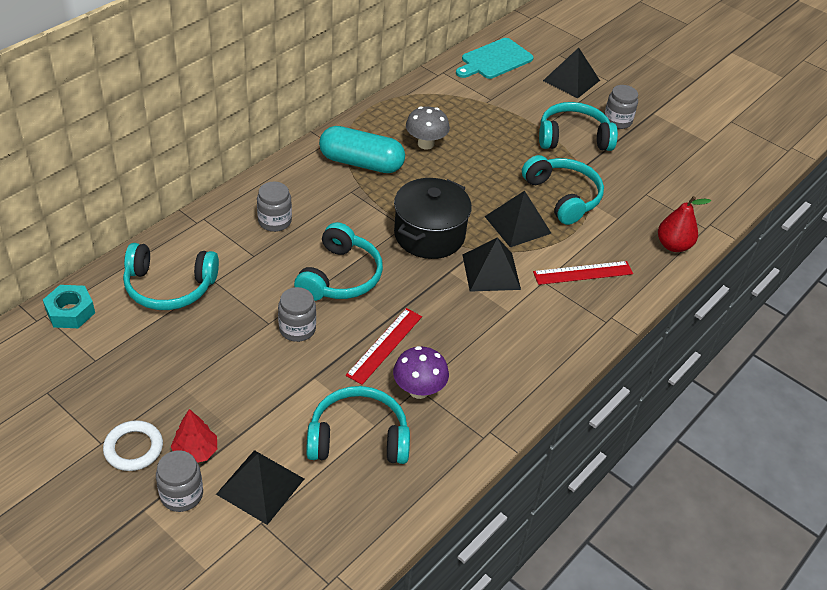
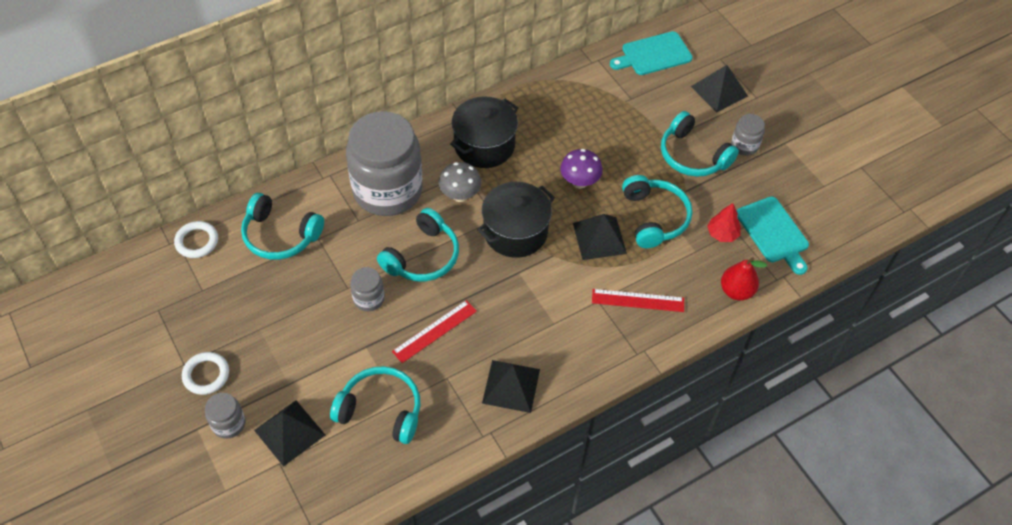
camera: 20 degrees right, 10 degrees up
(70, 312) = (197, 241): turquoise nut -> white ring
(195, 451) = (251, 390): red tree -> red tree (722, 234)
(275, 221) = (387, 190): grey jar -> grey jar, size x2.38
(361, 163) = (484, 145): turquoise capsule -> black pot
(419, 390) = (446, 379): purple mushroom -> purple mushroom (579, 182)
(425, 144) = (550, 136): grey mushroom -> grey mushroom (460, 195)
(491, 271) = (555, 280): black pyramid -> black pyramid (511, 386)
(573, 137) = (692, 156): turquoise headphones -> turquoise headphones turned 150 degrees counterclockwise
(681, 189) = (773, 232): none -> turquoise cutting board

